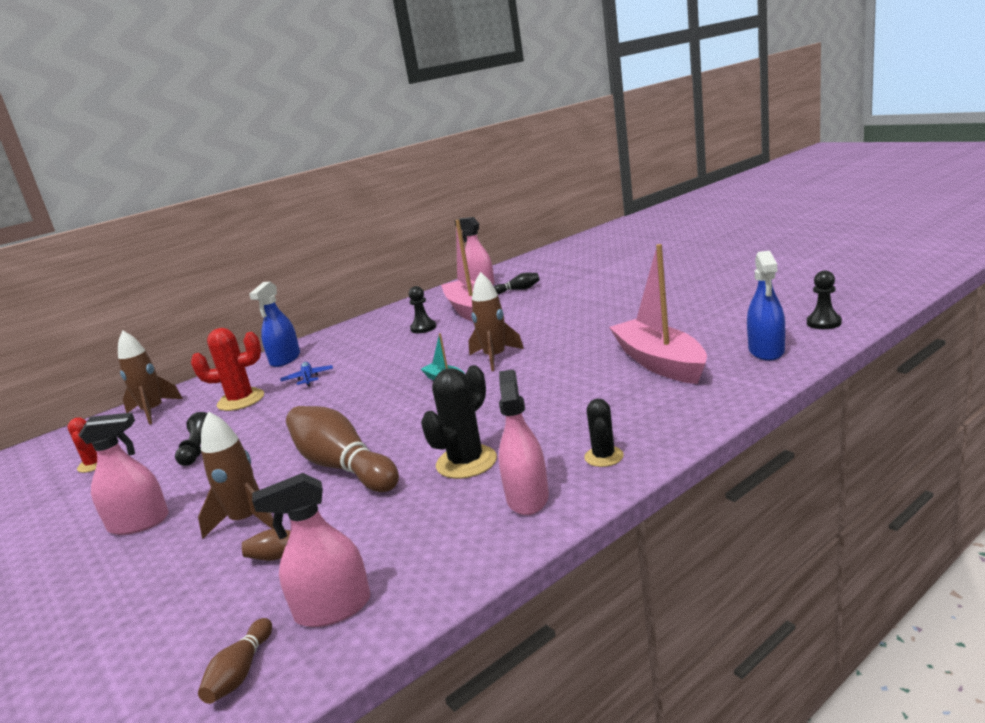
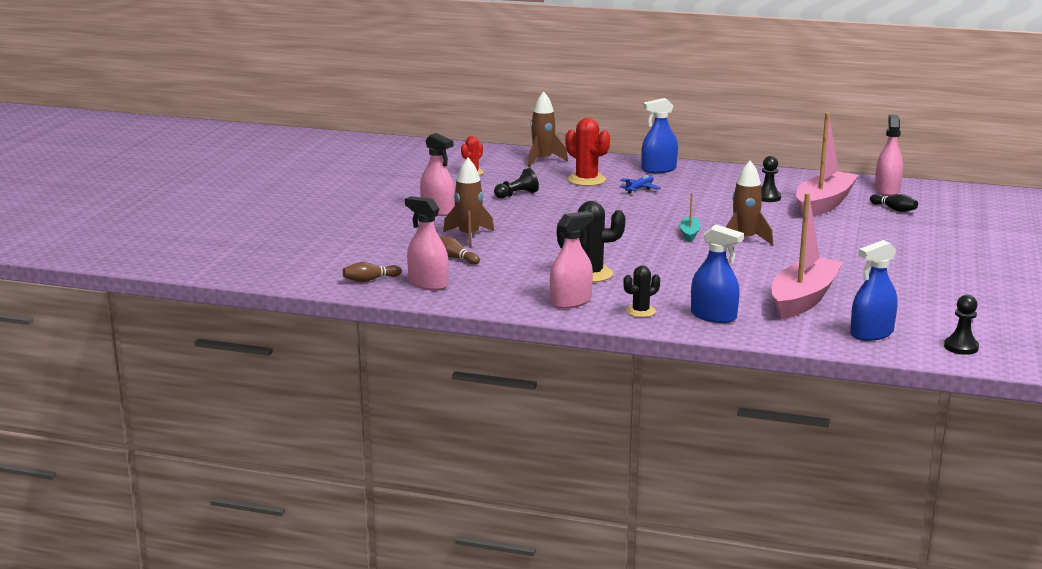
camera: 50 degrees right, 0 degrees up
(342, 466) = (546, 241): brown bowling pin -> none
(657, 416) = (713, 316): none -> blue spray bottle

